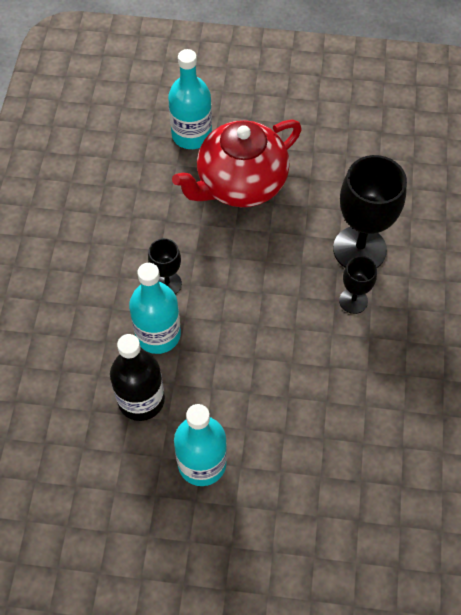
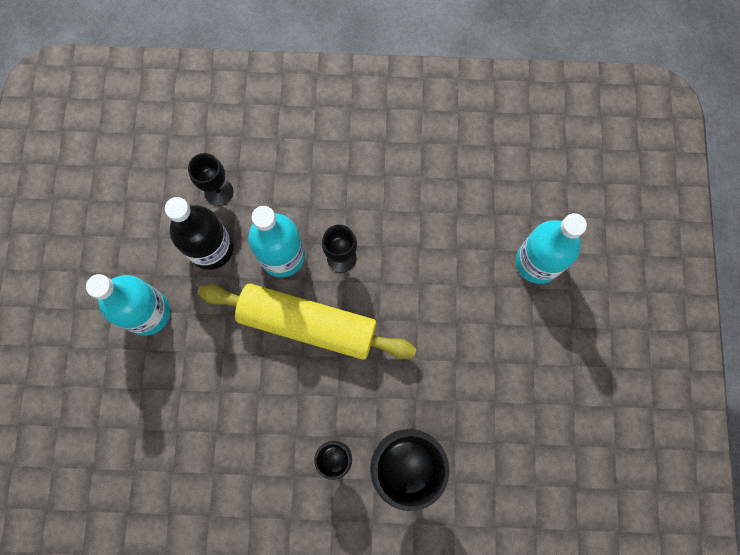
camera: 85 degrees right, 15 degrees up
(81, 390) = (218, 192): none -> black goblet
(228, 316) = (308, 324): none -> yellow rolling pin
(240, 184) = (476, 322): red teapot -> none

